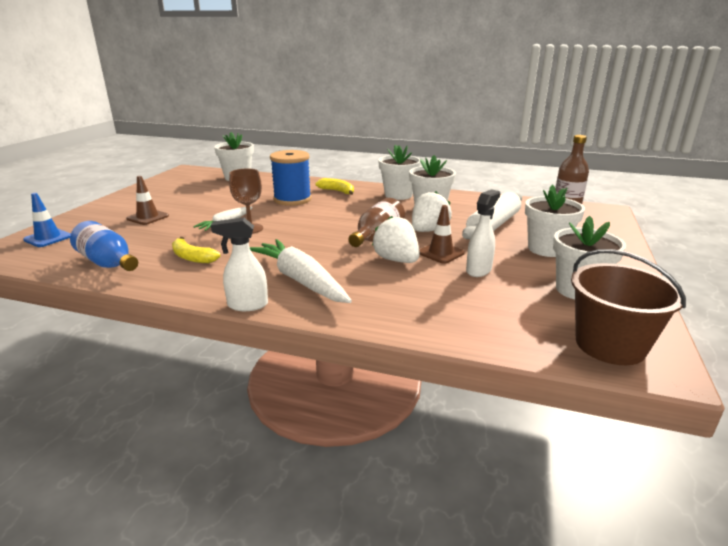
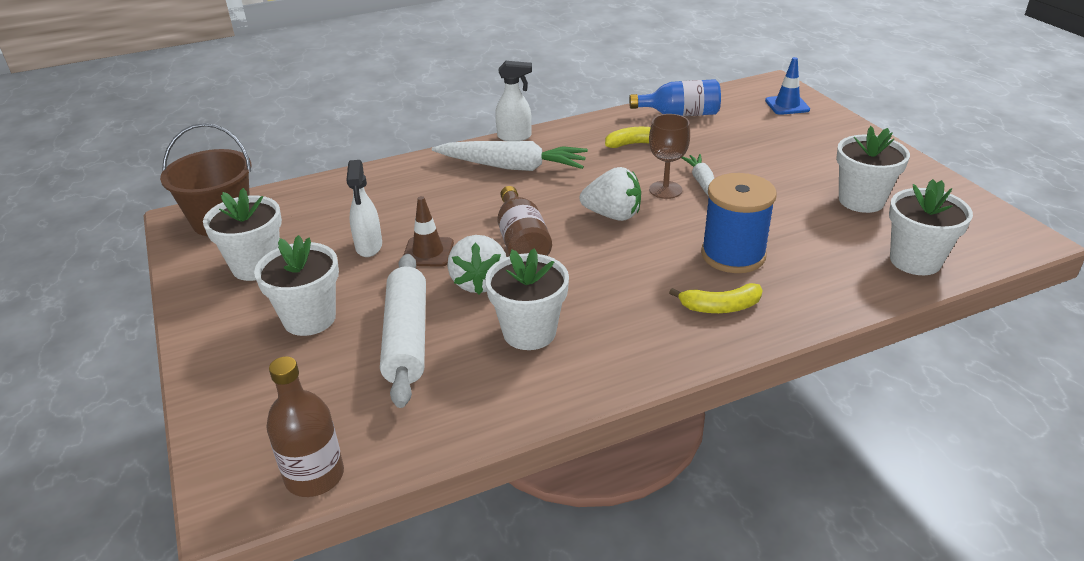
camera: 140 degrees right, 10 degrees up
(147, 217) = (789, 154): brown traffic cone -> none
(247, 305) = (515, 137): white spray bottle -> white spray bottle turned 45 degrees clockwise
(396, 260) = (461, 222): white strawberry -> white strawberry (612, 215)
(398, 195) = (623, 348): white flower pot -> white flower pot (861, 200)

